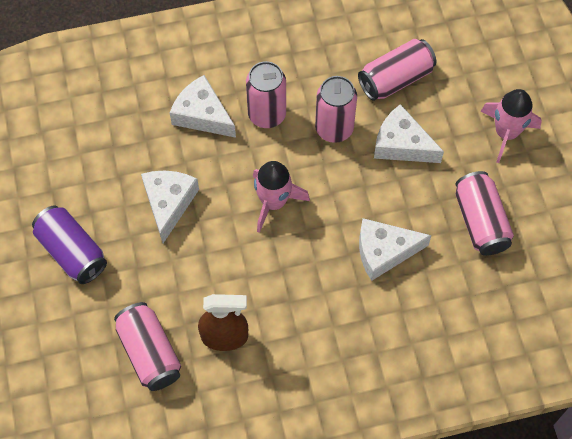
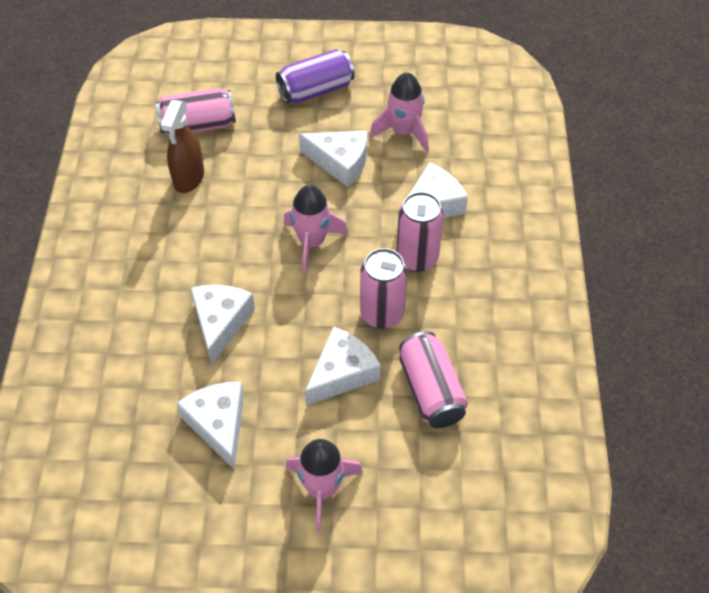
camera: 105 degrees right, 10 degrees down
(115, 157) = (403, 132): none -> pink rocket
(480, 221) = (219, 424): pink can -> white cheese

